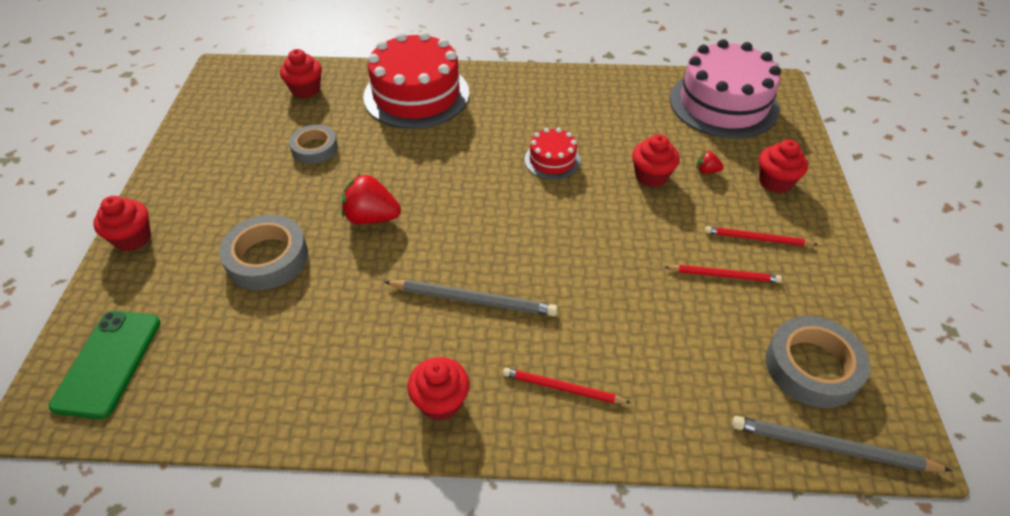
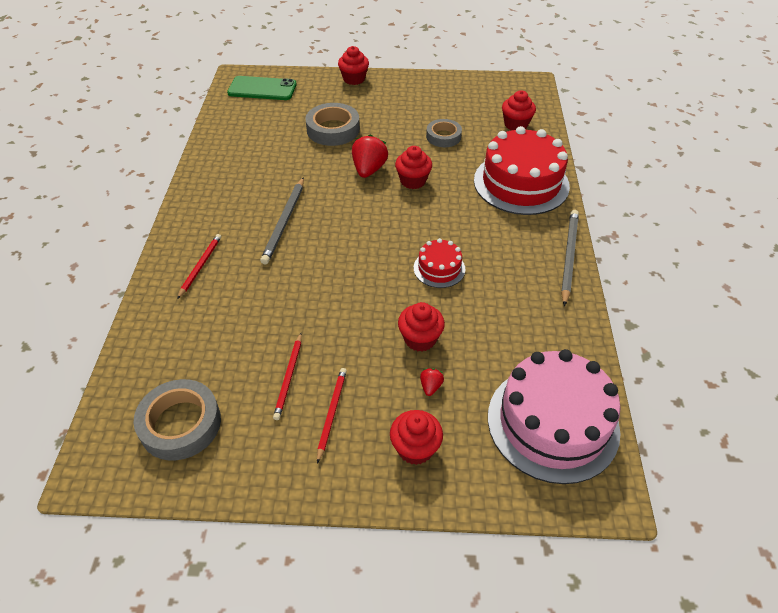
camera: 90 degrees right, 0 degrees up
(441, 402) = (205, 210): red cupcake -> red cupcake (413, 181)
(831, 447) = (107, 419): grey pencil -> grey pencil (568, 256)

